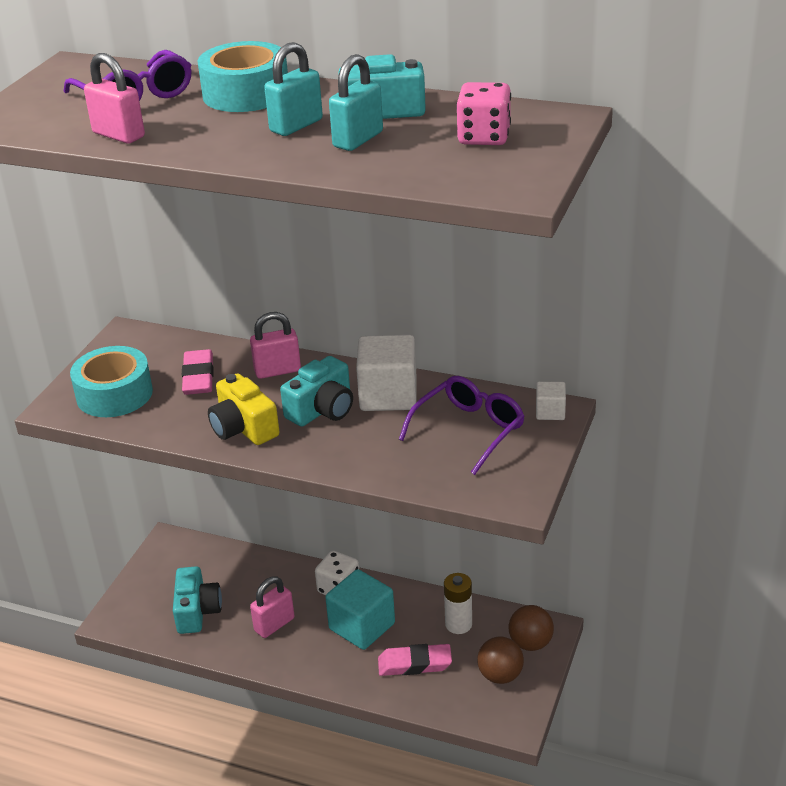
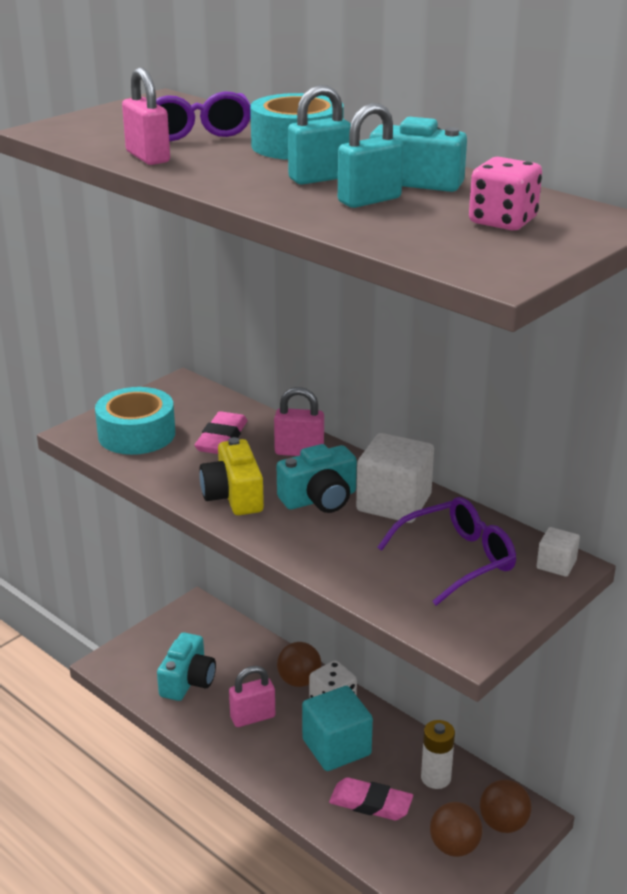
camera: 20 degrees right, 5 degrees down
(299, 579) = (299, 681): none -> brown ball

